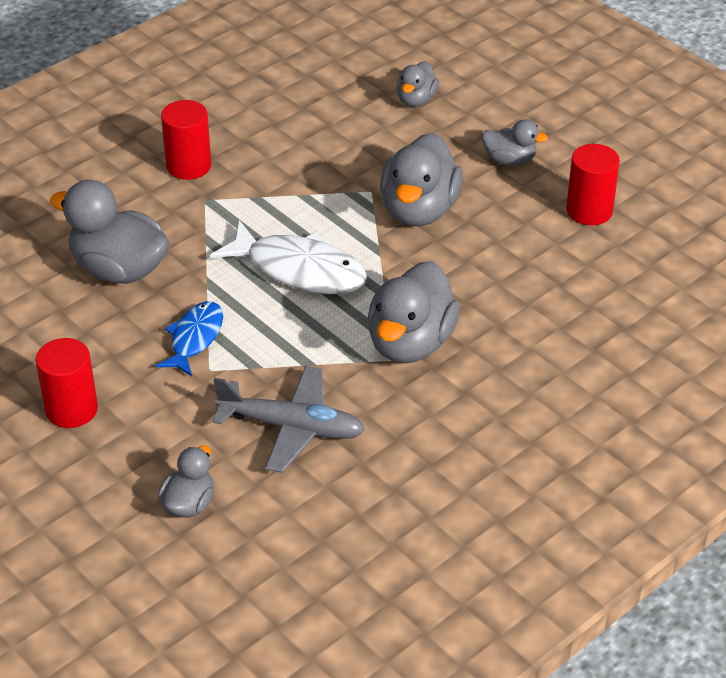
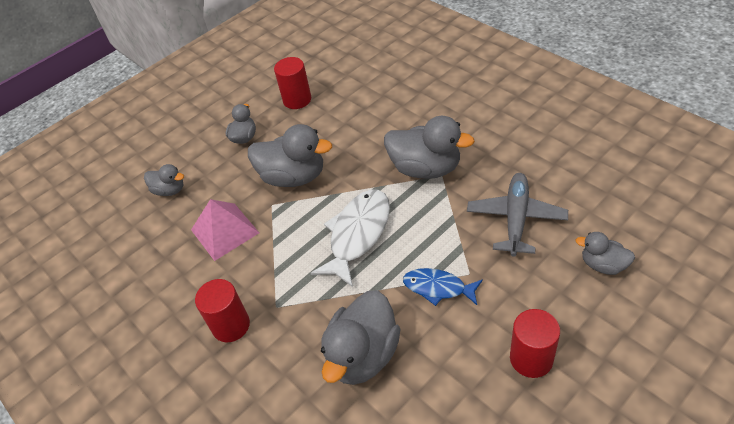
camera: 85 degrees left, 5 degrees up
(333, 152) = (224, 231): none -> pink pyramid

